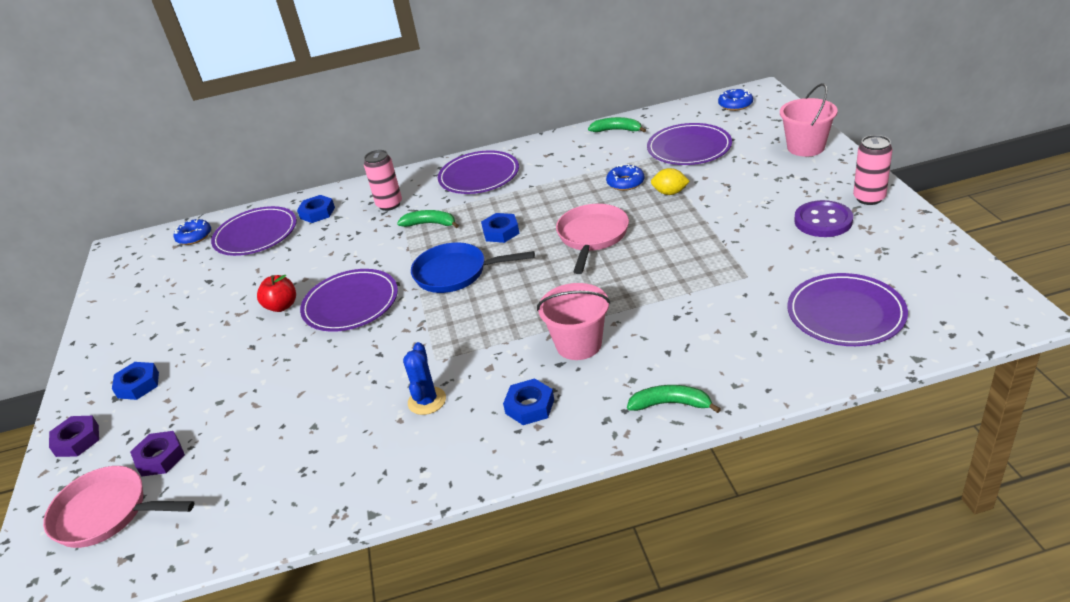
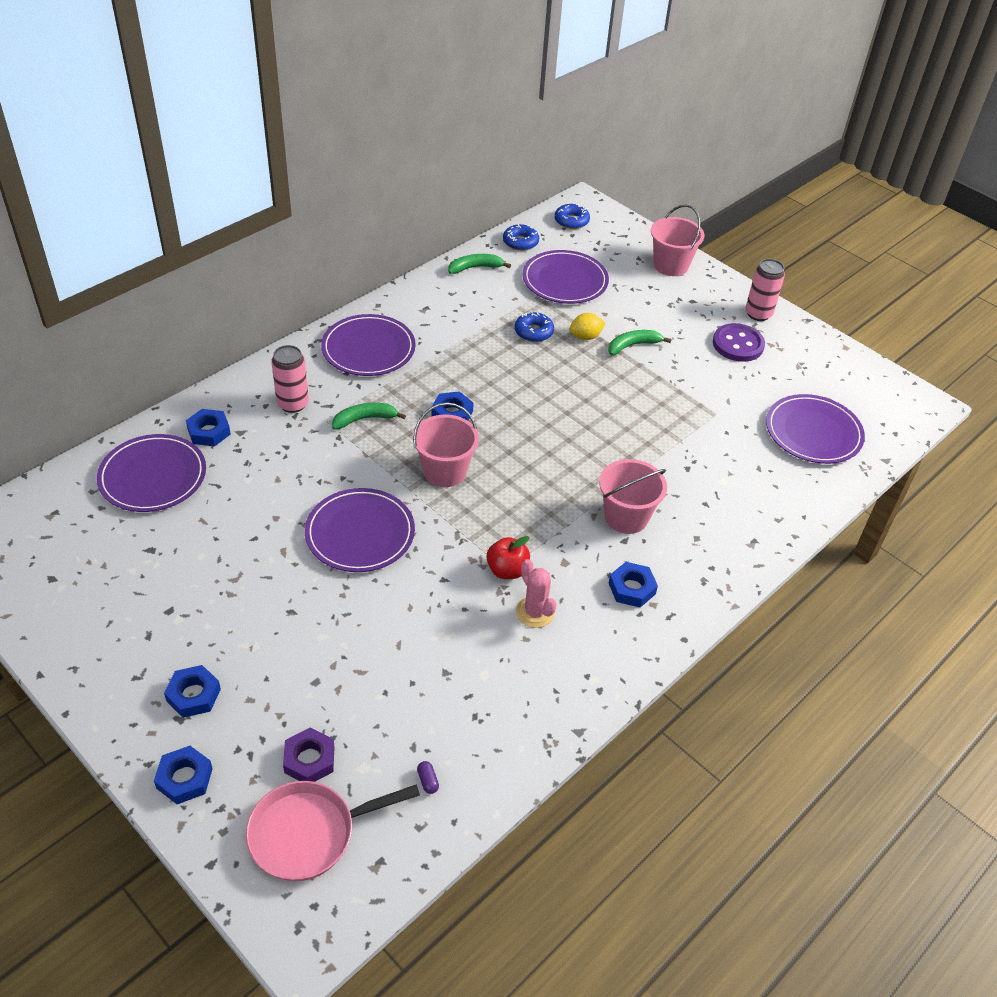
camera: 40 degrees left, 10 degrees up
(77, 440) = (184, 778): purple nut -> blue nut
(194, 236) = (65, 497): blue donut -> blue donut (520, 242)
(220, 507) = (427, 781): none -> purple capsule
(282, 306) = (280, 556): red apple -> red apple (507, 570)
(427, 401) = (535, 612): blue cactus -> pink cactus
(455, 273) = (445, 471): blue pan -> pink bucket
(592, 236) = (549, 400): pink pan -> none
(671, 404) = (743, 551): green banana -> green banana (633, 345)

